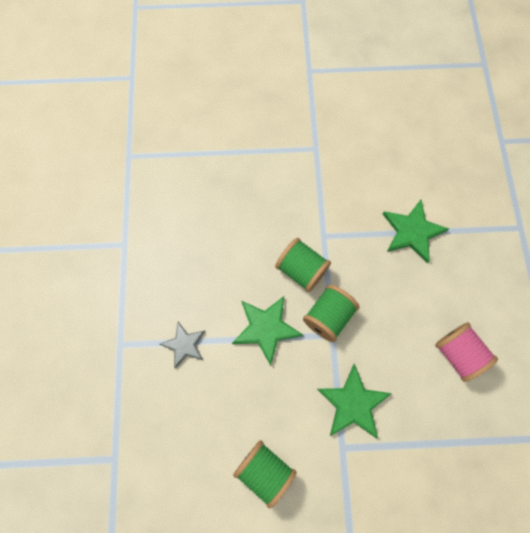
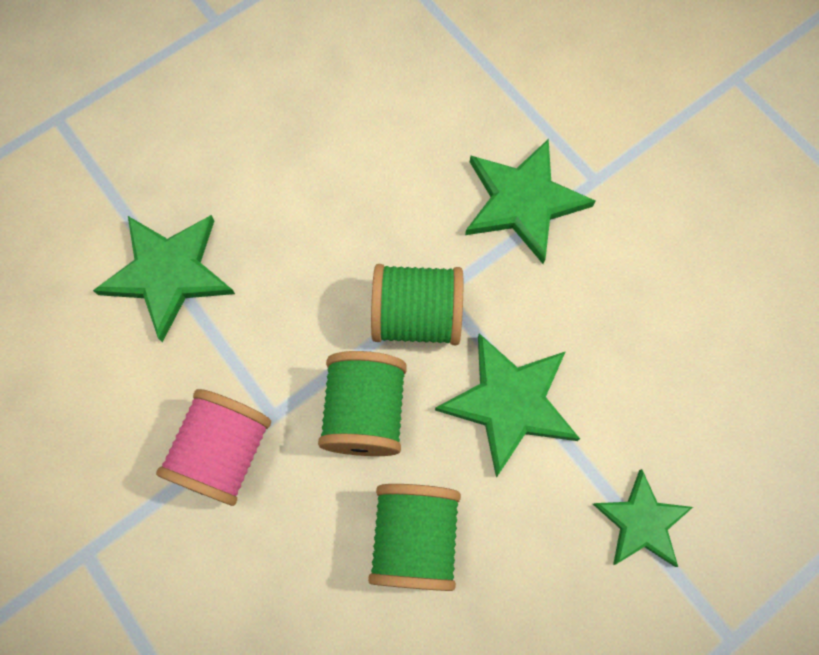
camera: 125 degrees left, 0 degrees up
(184, 345) = (642, 522): grey star -> green star
(264, 471) = (712, 262): green spool -> green spool (414, 538)
(458, 354) = (341, 104): pink spool -> pink spool (224, 453)

